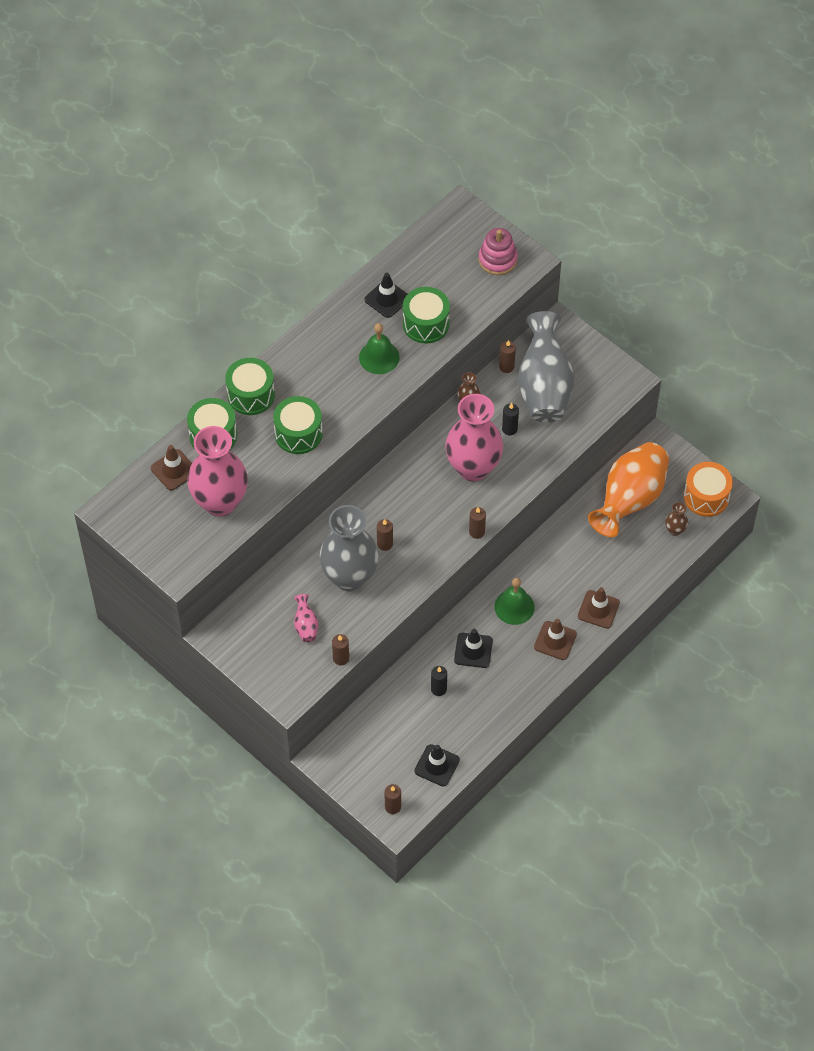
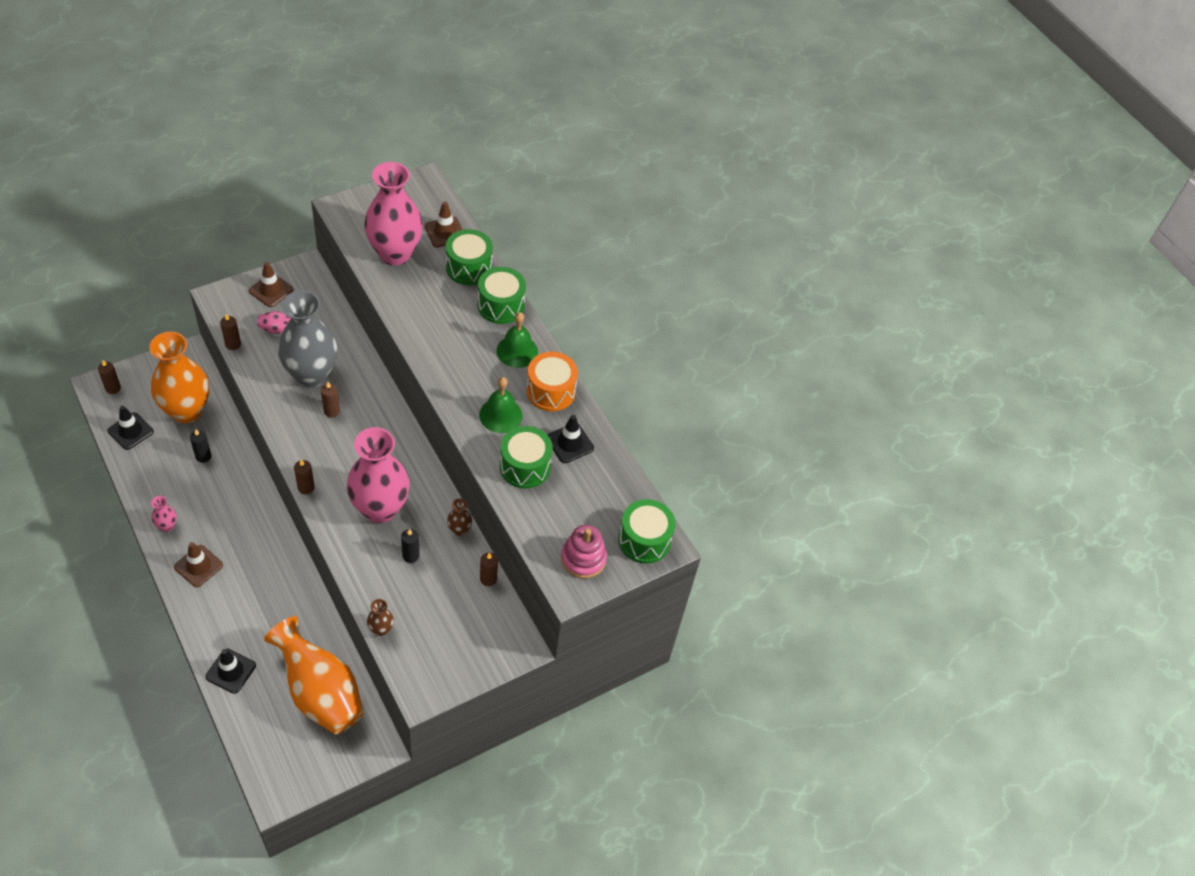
camera: 100 degrees right, 5 degrees down
(298, 433) = (441, 327): green drum -> green drum (644, 540)
(392, 727) = (187, 411): none -> orange vase
(473, 650) = (226, 495): black traffic cone -> black traffic cone (231, 671)
(514, 607) = (253, 544): green bell -> green bell (517, 351)
(526, 684) = (167, 526): none -> pink vase
(544, 387) = (448, 605): grey vase -> none
(598, 609) = (211, 616): brown traffic cone -> brown traffic cone (271, 290)
(675, 530) = (262, 723): brown vase -> brown vase (381, 629)
(706, 497) = (287, 772): orange drum -> orange drum (550, 391)

